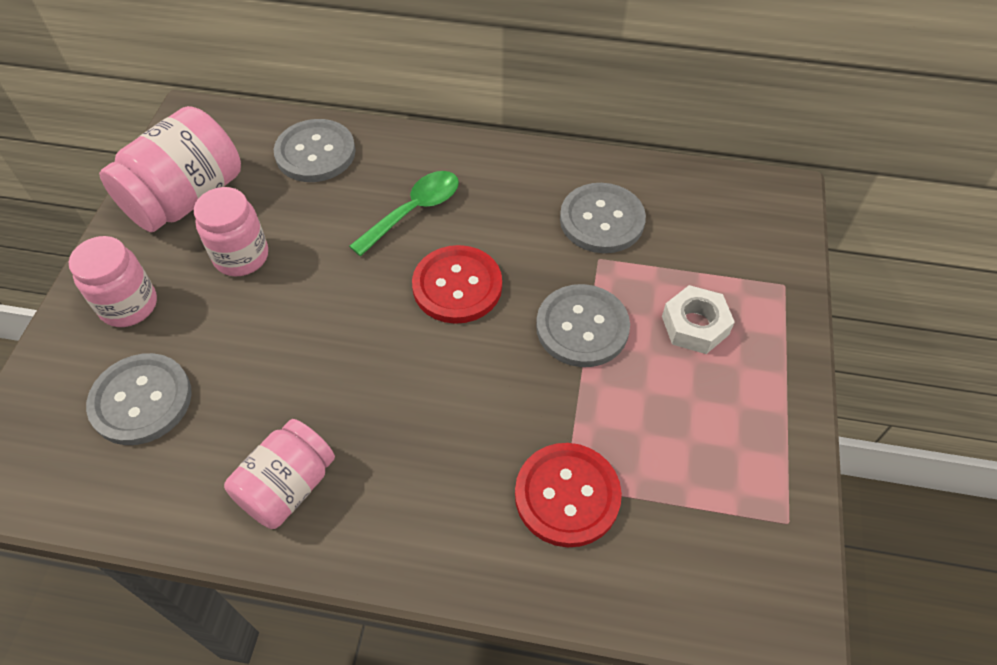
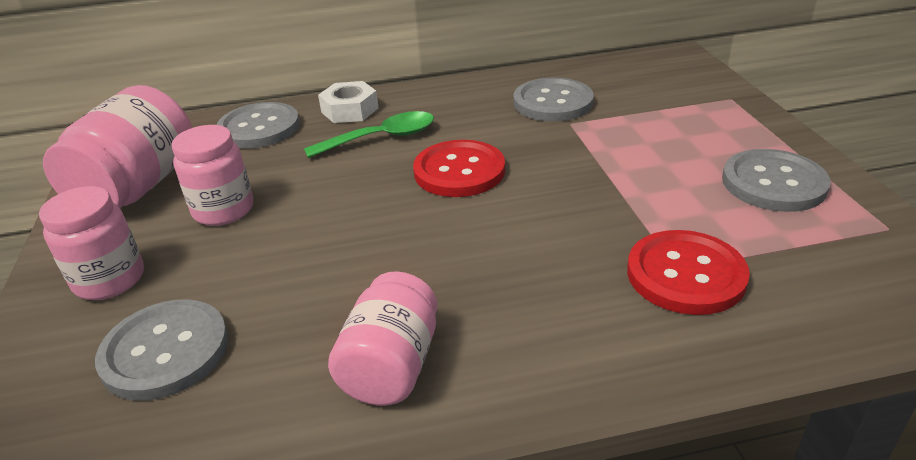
camera: 20 degrees left, 20 degrees down
(414, 211) = (381, 138): green spoon -> green spoon turned 45 degrees clockwise
(582, 327) = (594, 165): grey button -> grey button (773, 183)
(695, 325) = (686, 138): white nut -> white nut (350, 110)

